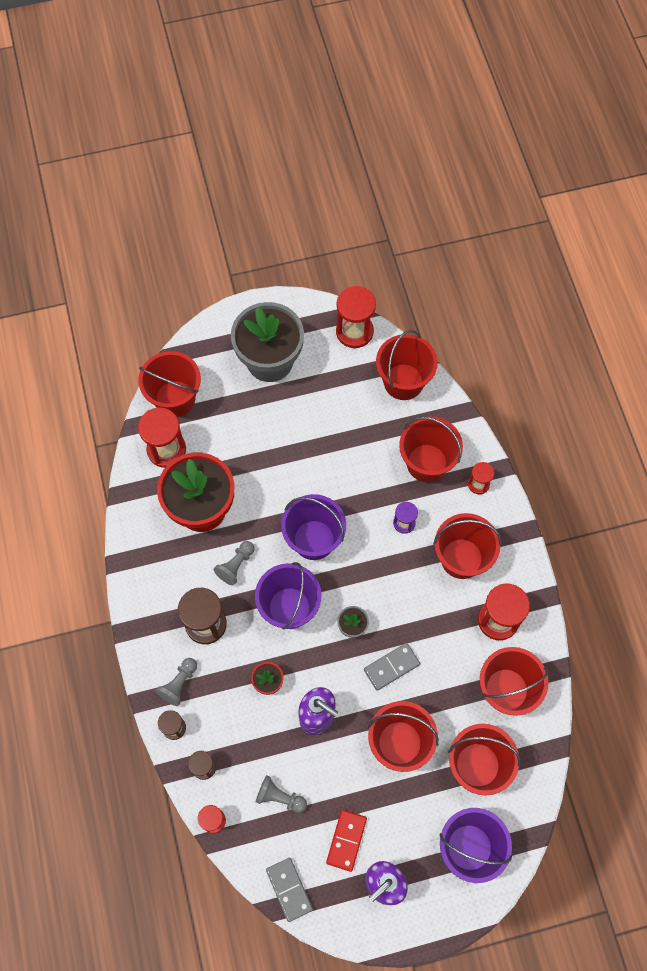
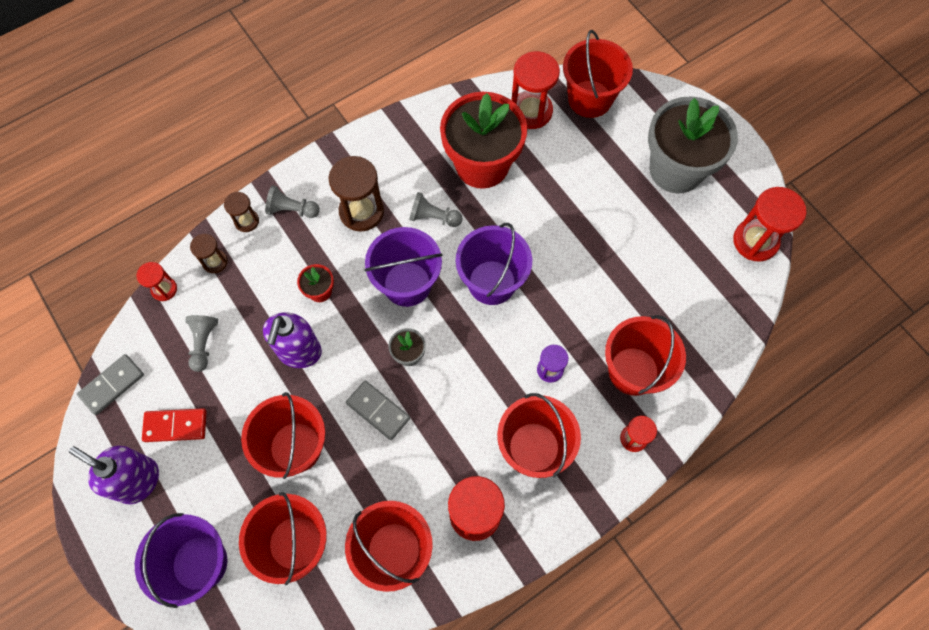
camera: 70 degrees right, 0 degrees up
(403, 382) = (721, 313): red bucket -> none

